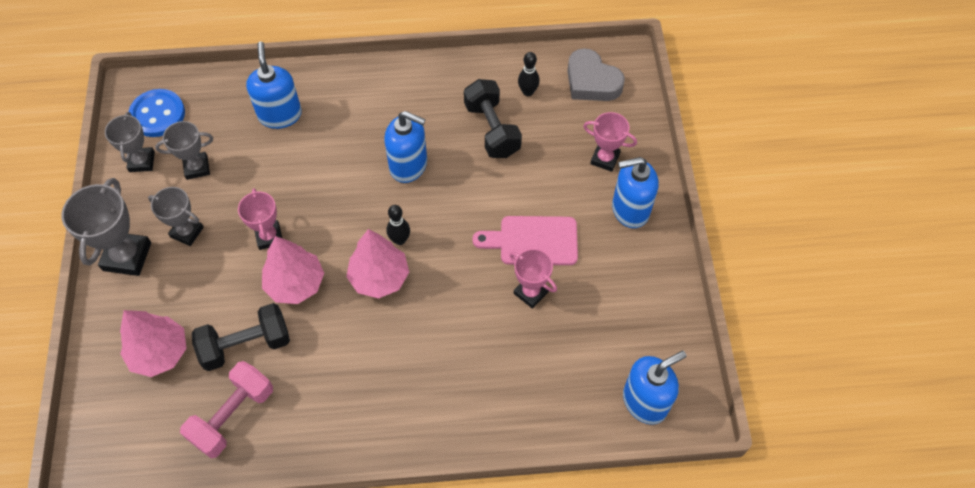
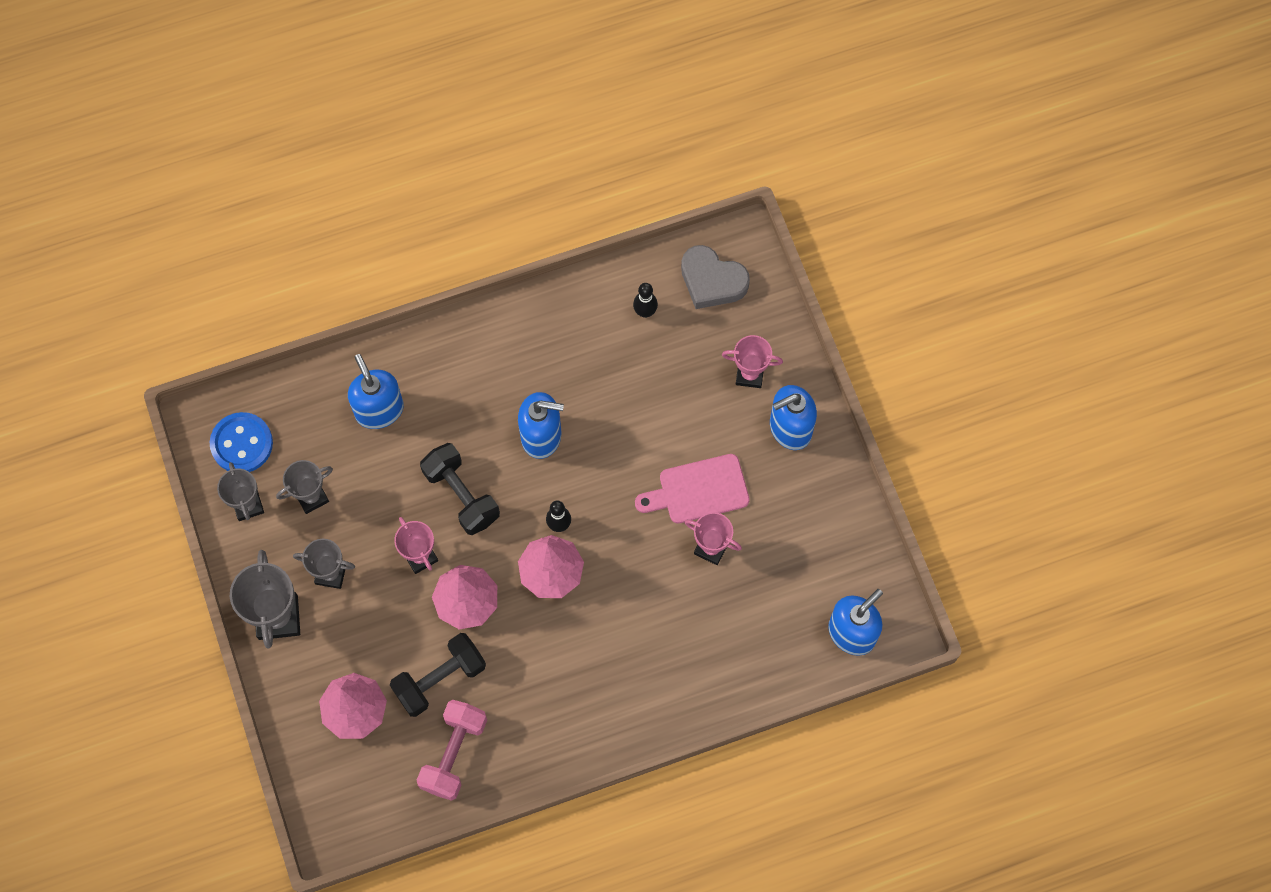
camera: 15 degrees left, 10 degrees up
(492, 129) = (619, 369): black dumbbell -> black dumbbell (461, 495)

